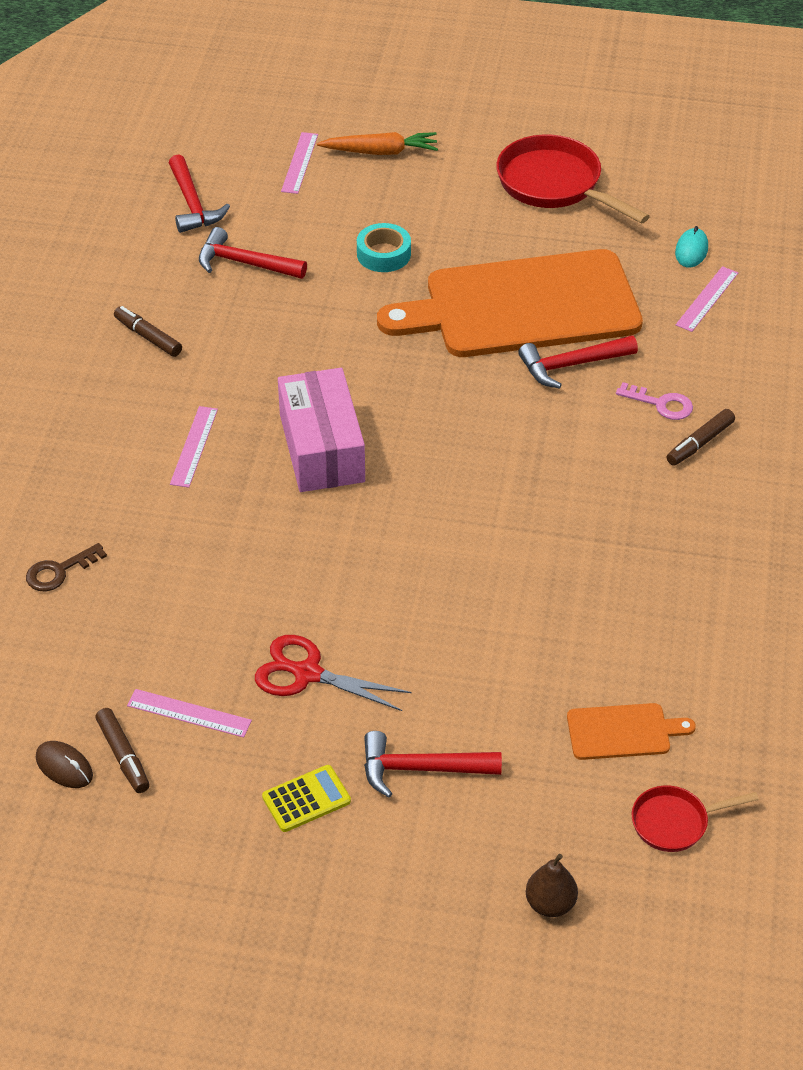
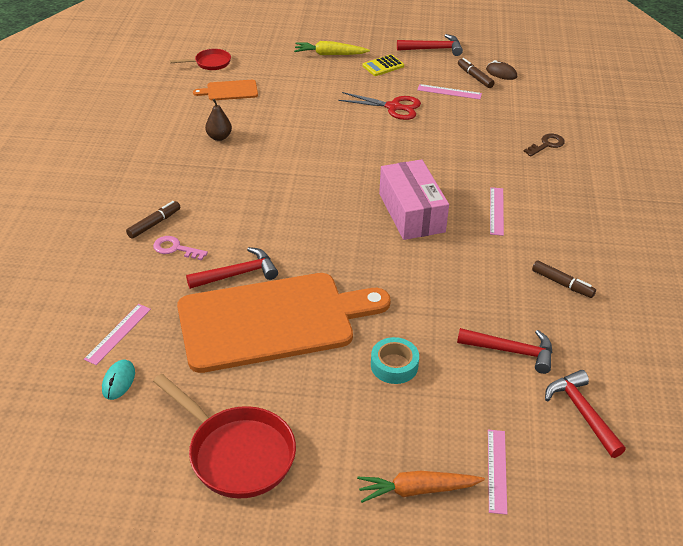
camera: 175 degrees right, 5 degrees down
(416, 844) = (330, 54): none -> yellow carrot
(421, 769) = (330, 76): red hammer -> red hammer (433, 49)
(550, 904) = (270, 40): brown pear -> brown pear (219, 137)

